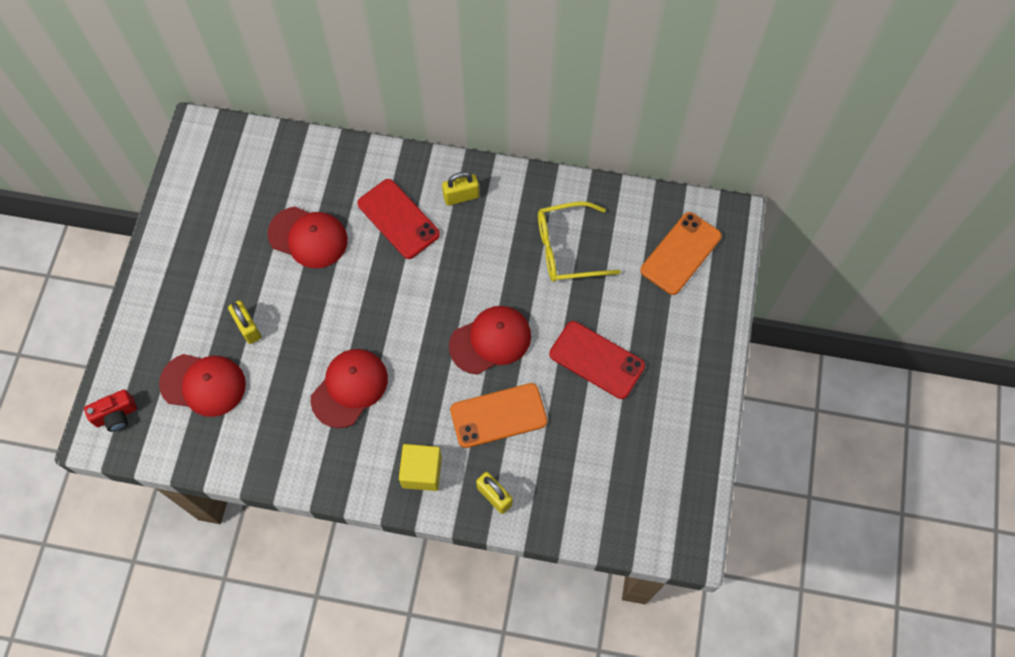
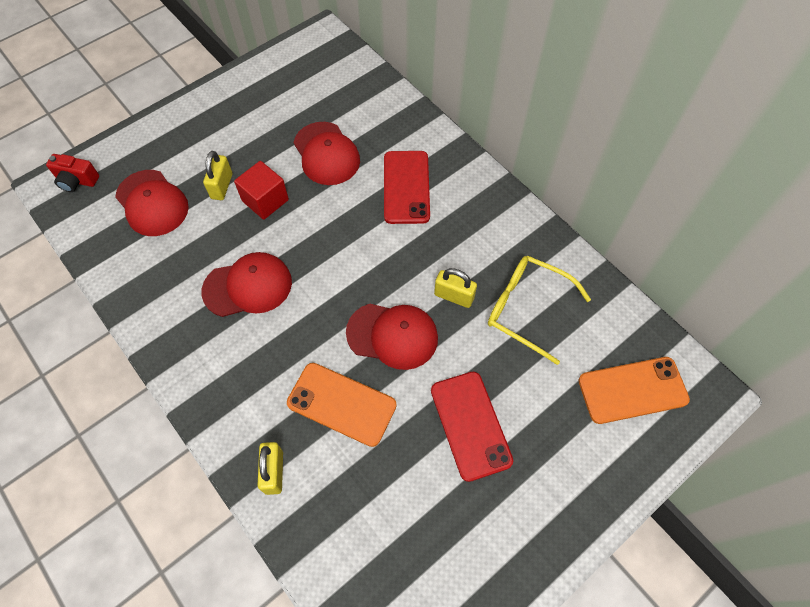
camera: 40 degrees right, 5 degrees down
(296, 312) = (265, 200): none -> red cube
(422, 472) = (237, 399): yellow cube -> none
(461, 196) = (472, 204): yellow padlock -> yellow padlock (454, 296)

